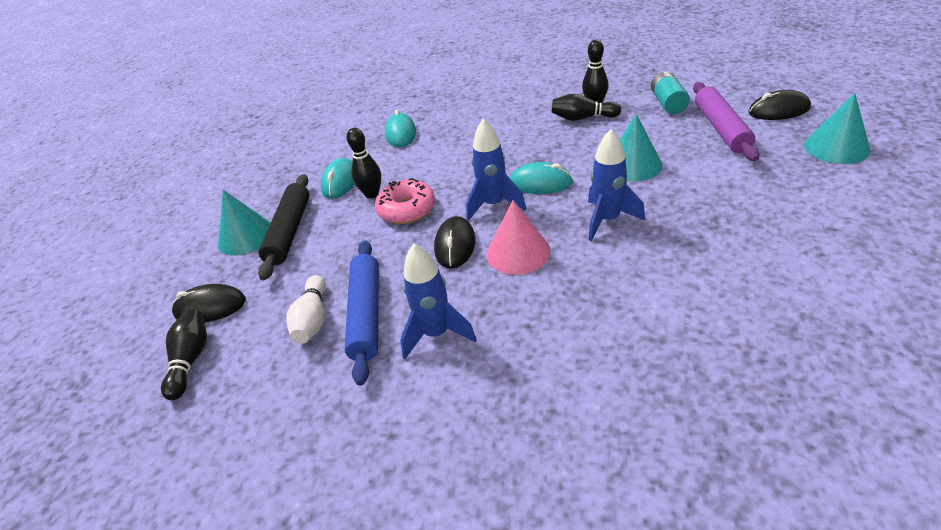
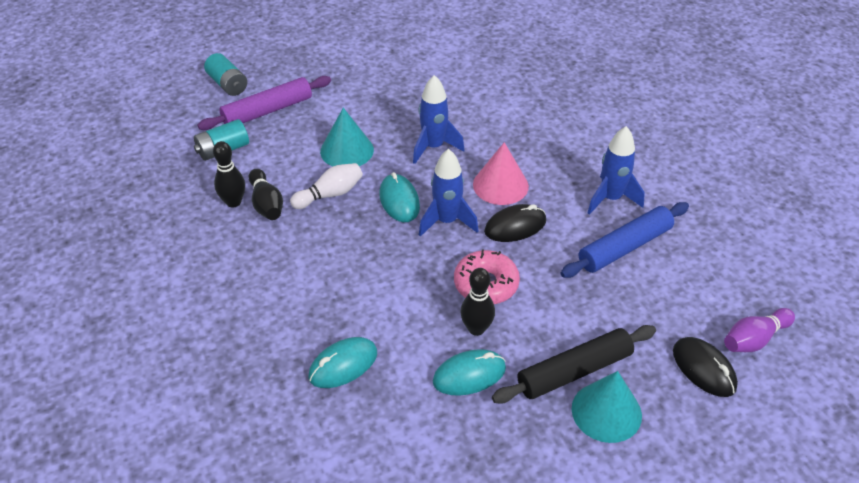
camera: 125 degrees left, 5 degrees up
(191, 360) = (754, 339): black bowling pin -> purple bowling pin
(313, 320) = (655, 279): white bowling pin -> white bowling pin (330, 194)
(778, 110) = (227, 84): black mouse -> turquoise battery
(836, 147) = (285, 54): turquoise cone -> none

